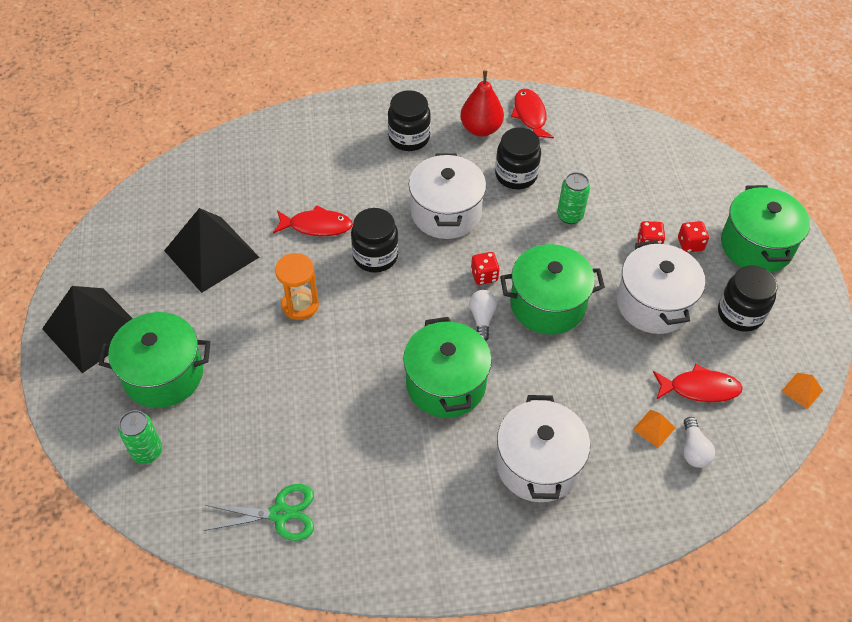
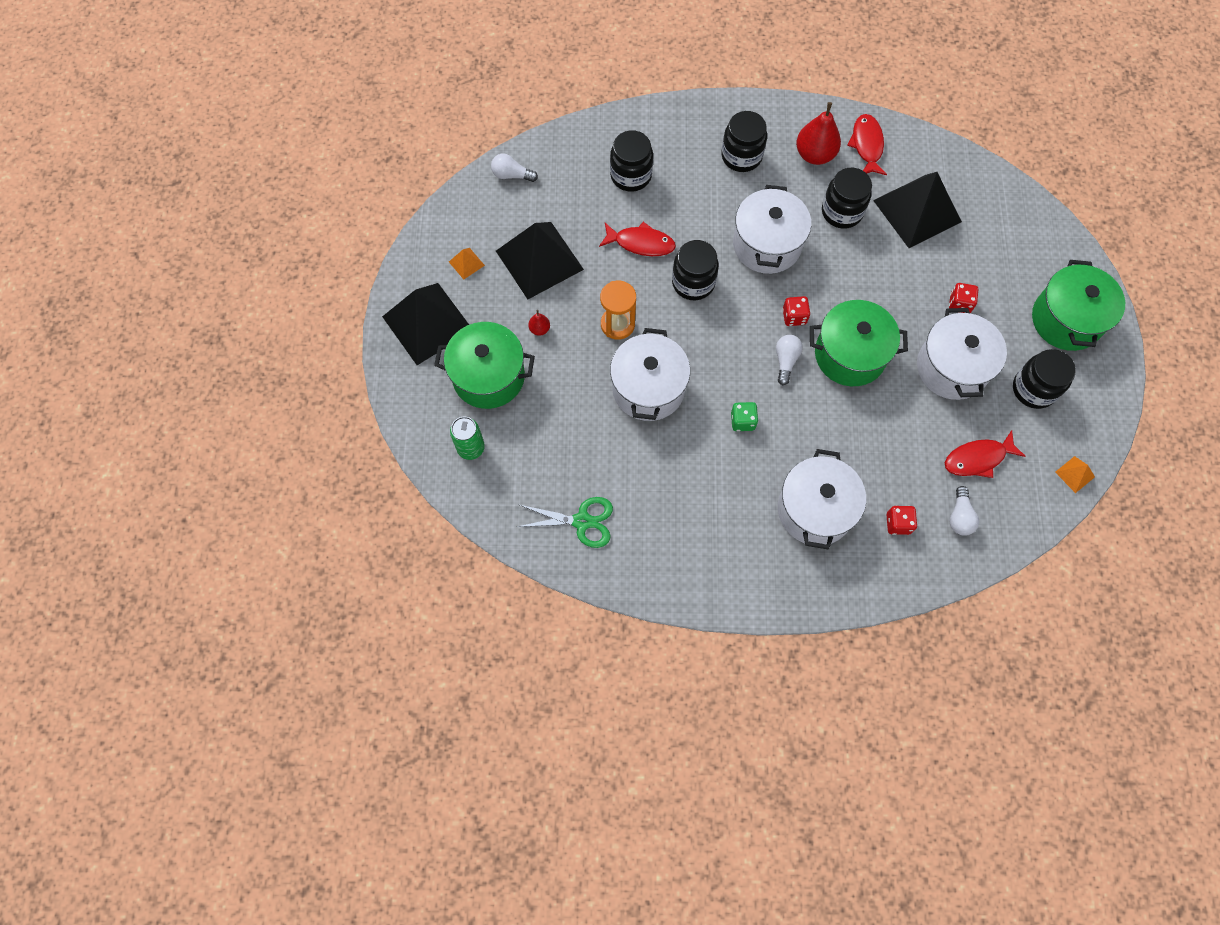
camera: 10 degrees right, 15 degrees up
(177, 179) = (512, 175): none -> white light bulb
(216, 320) = (539, 329): none -> red pear
(300, 166) = (631, 175): none -> black jar
(340, 364) = (648, 388): none -> white pot
(446, 384) = (742, 421): green pot -> green dice
(570, 216) = (887, 263): green can -> none
(589, 166) = (917, 211): none -> black pyramid
(654, 428) = (927, 491): orange pyramid -> orange pyramid (466, 263)
(690, 244) = (1000, 310): red dice -> red dice (898, 523)
(699, 388) = (978, 458): red fish -> red fish turned 150 degrees clockwise

